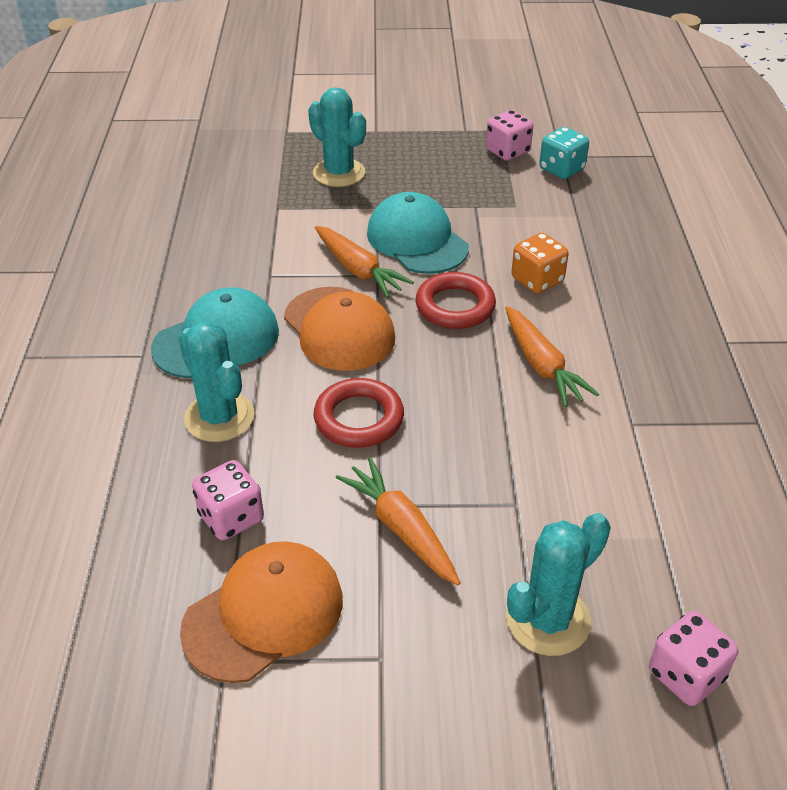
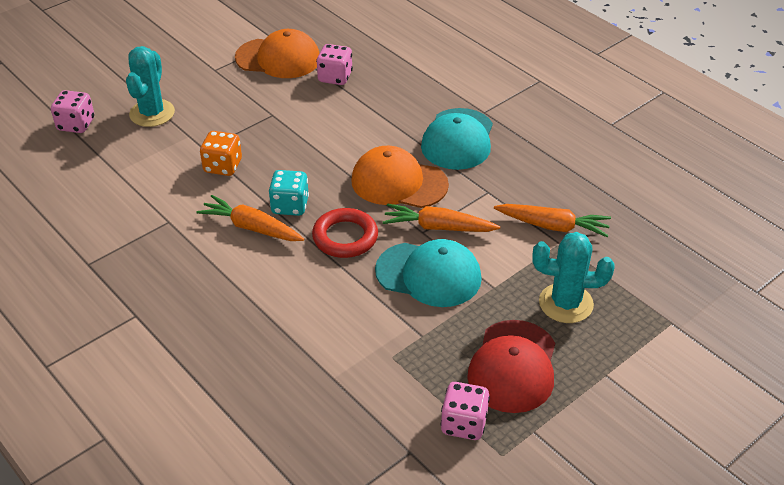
camera: 140 degrees right, 0 degrees up
(219, 417) = (398, 107): turquoise cactus -> none
(264, 614) = (278, 58): orange cap -> orange cap turned 90 degrees counterclockwise
(359, 418) = (327, 143): red ring -> none
(401, 529) = (251, 111): orange carrot -> orange carrot (552, 226)
(432, 161) = (513, 366): none -> red cap
(537, 280) = (309, 290): orange dice -> orange dice (223, 166)
(561, 169) = (393, 430): turquoise dice -> turquoise dice (290, 206)

